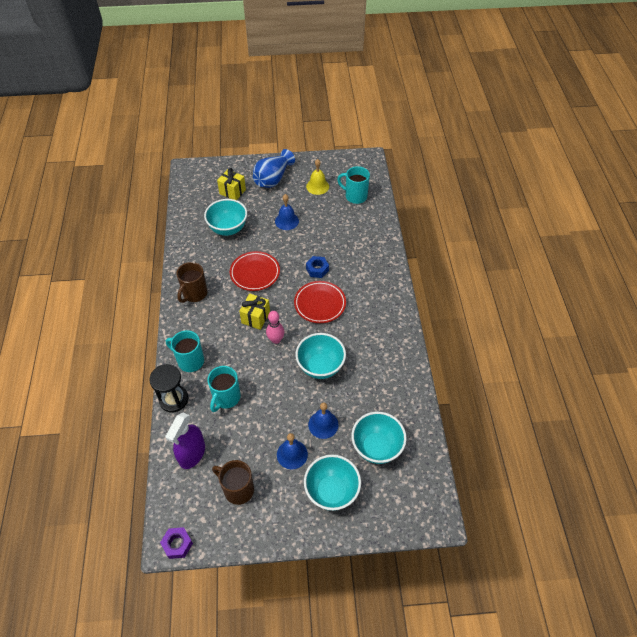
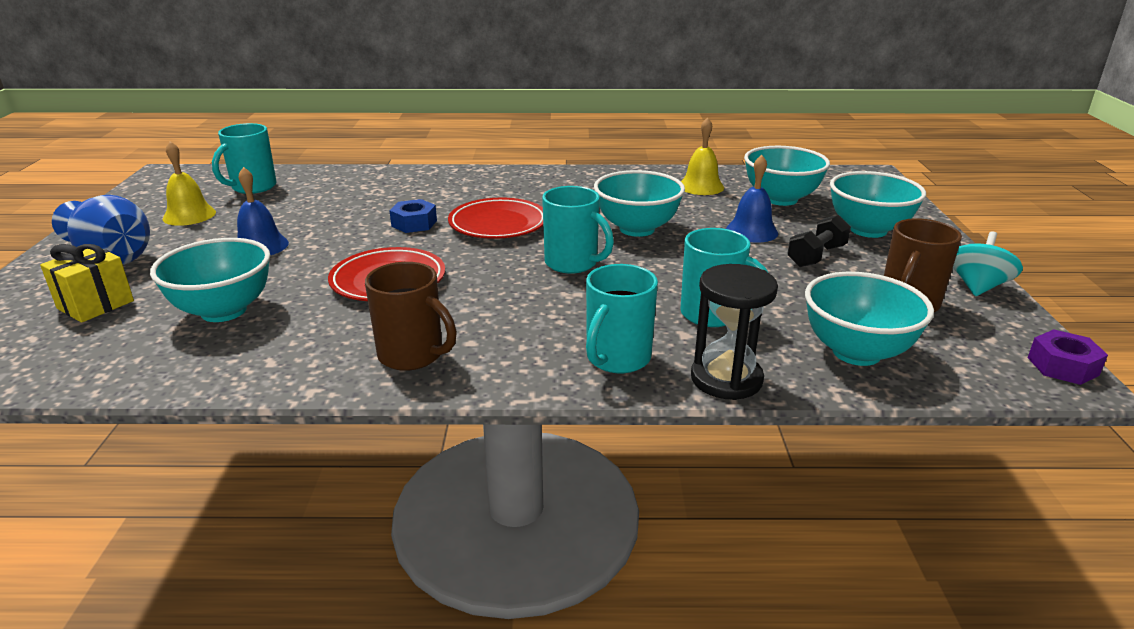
camera: 85 degrees left, 25 degrees down
(192, 454) = (856, 352): purple spray bottle -> turquoise bowl
(255, 317) = (512, 282): yellow gift -> none
(258, 533) = (977, 286): none -> turquoise spinning top
(276, 340) = (573, 263): pink bowling pin -> turquoise mug
(292, 454) = (816, 256): blue bell -> black dumbbell
(392, 402) = (701, 186): none -> yellow bell

